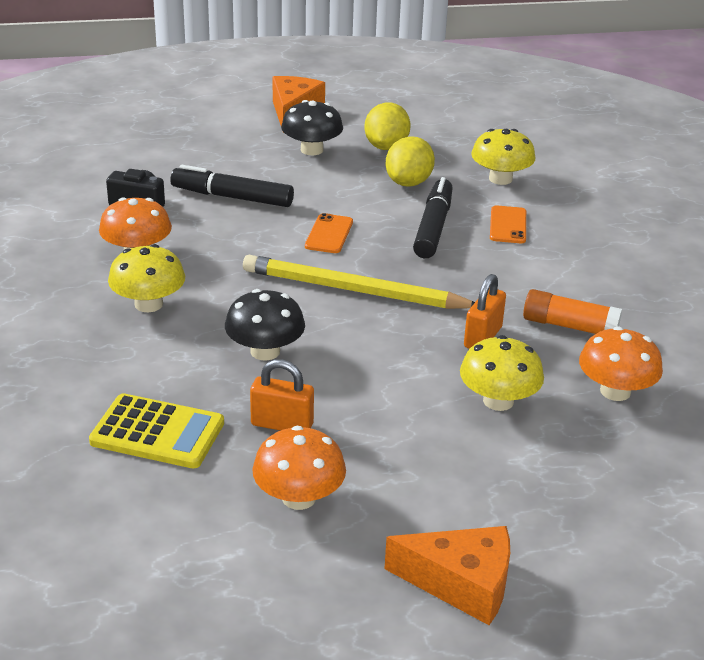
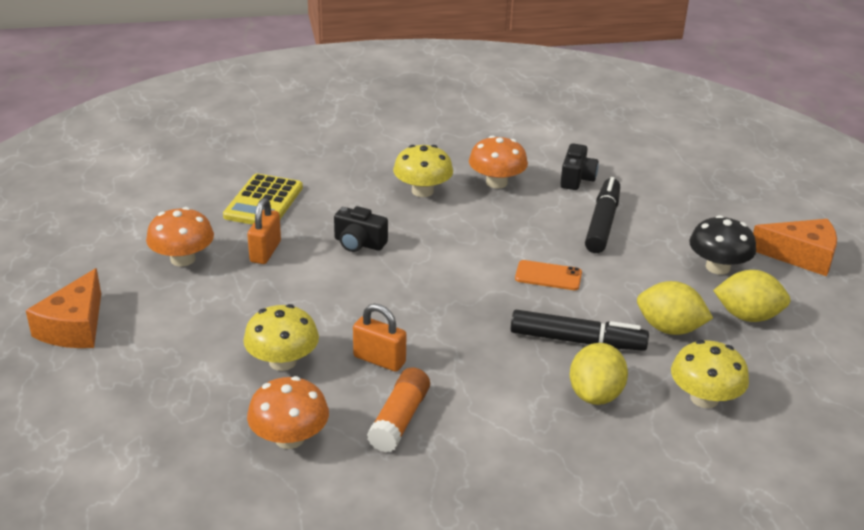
camera: 90 degrees right, 0 degrees up
(265, 351) = (359, 243): black mushroom -> black camera
(354, 290) = (452, 288): yellow pencil -> none
(508, 225) = (595, 394): orange phone -> yellow lemon

